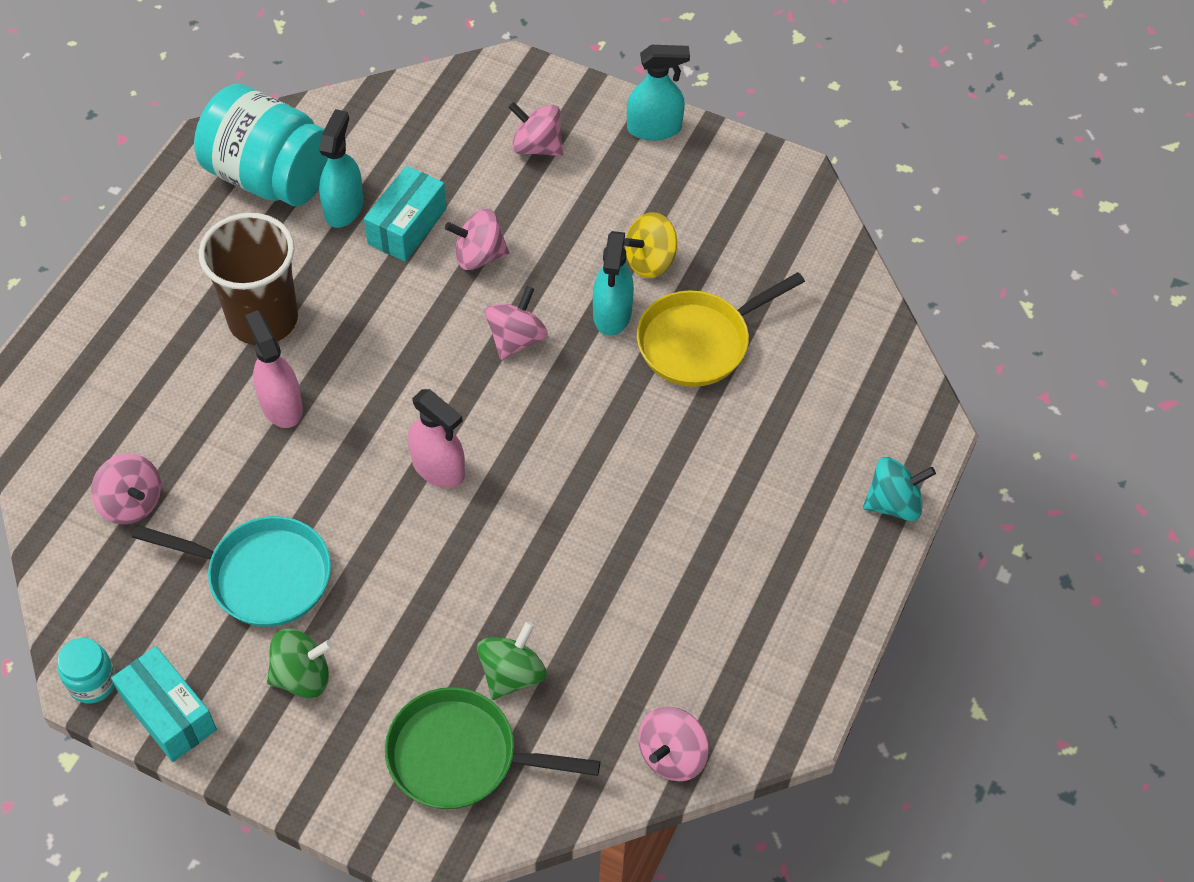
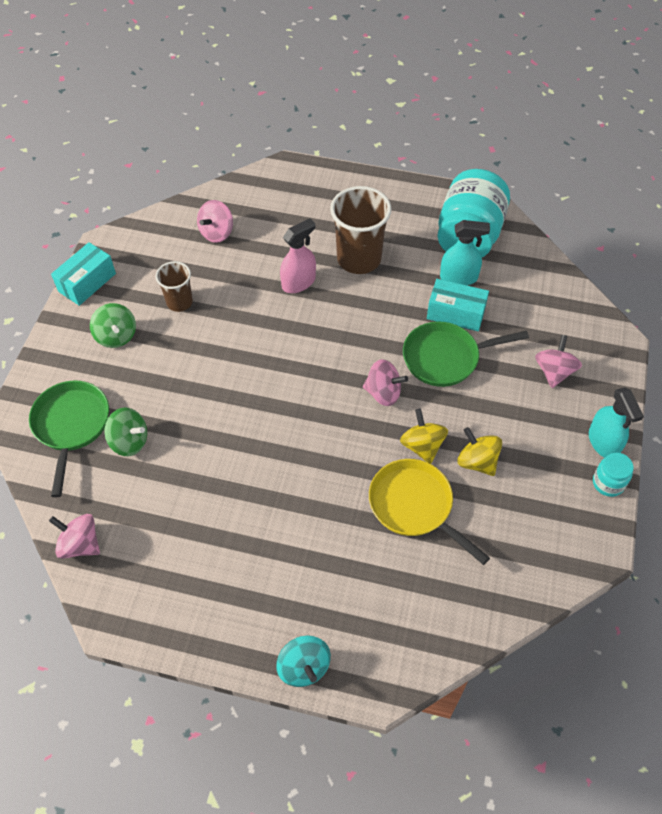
camera: 80 degrees right, 0 degrees up
(92, 682) = (103, 246): turquoise jar -> turquoise jar (608, 483)
(262, 576) = (179, 302): turquoise pan -> brown cup
(438, 468) = (271, 371): pink spray bottle -> none
(479, 256) = (445, 358): pink spinning top -> green pan
(612, 314) = (422, 446): turquoise spray bottle -> yellow spinning top

